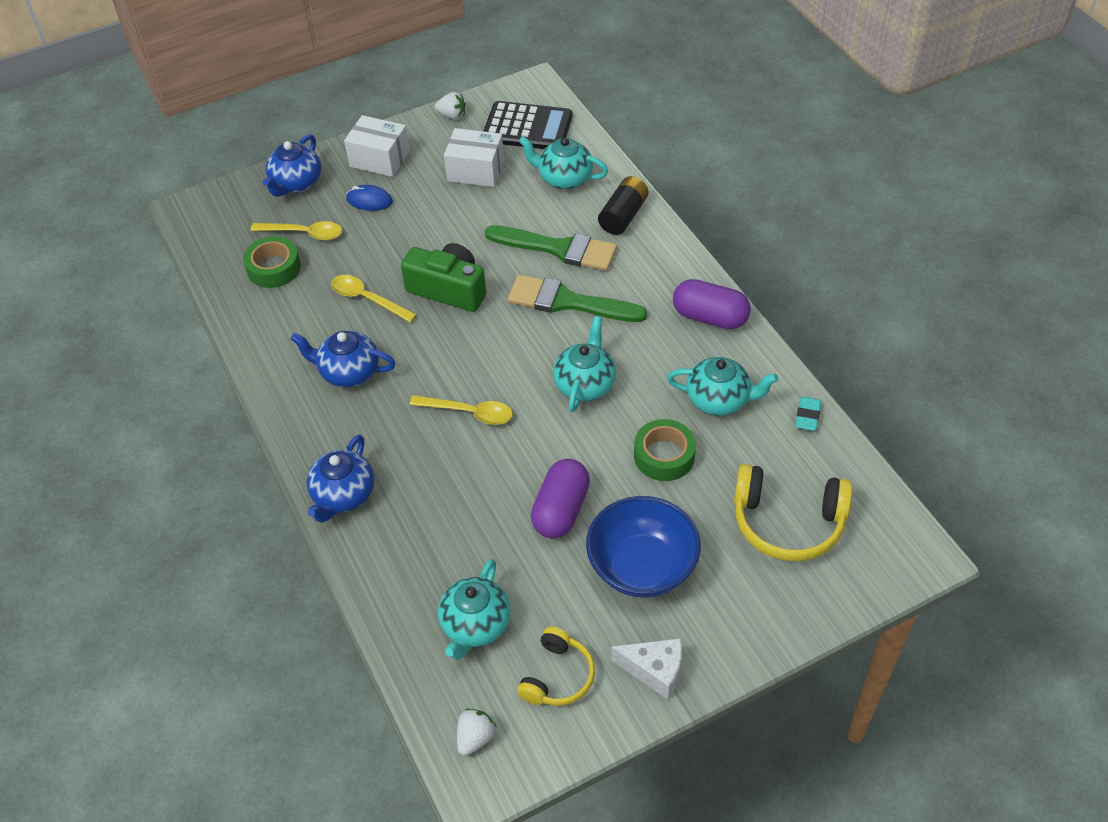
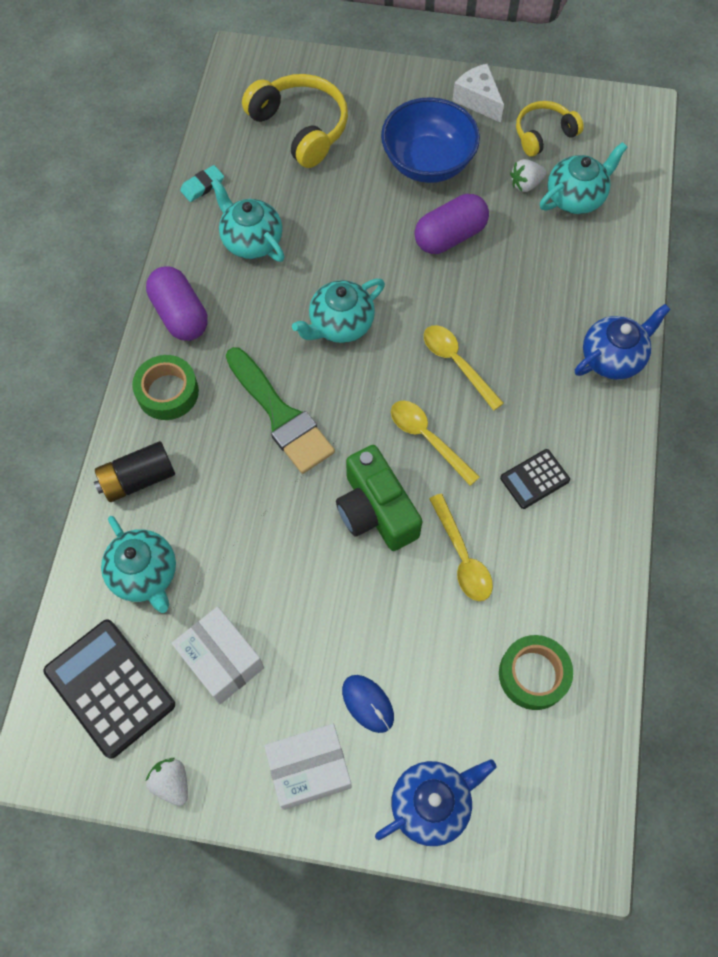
camera: 145 degrees left, 15 degrees up
(304, 233) = (470, 705): yellow spoon -> yellow spoon (427, 438)
(348, 372) = (534, 479): blue teapot -> black calculator
(379, 159) = (309, 769): white box -> white box turned 75 degrees counterclockwise
(475, 738) = (624, 133): white strawberry -> white strawberry (525, 184)
(558, 249) = (234, 483): green brush -> none
(664, 456) = (336, 226): green tape -> green tape (167, 392)

